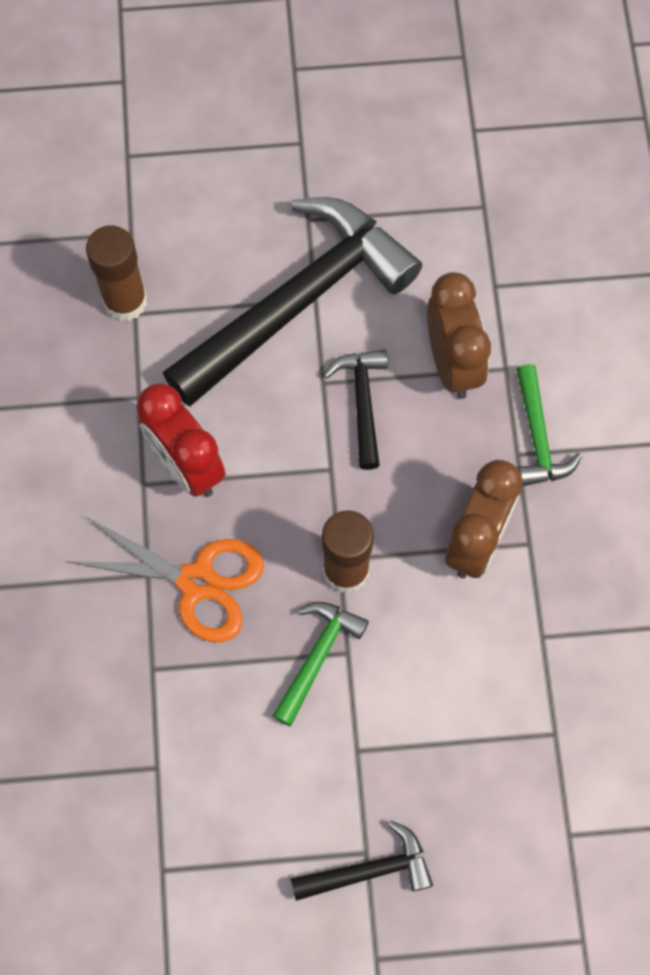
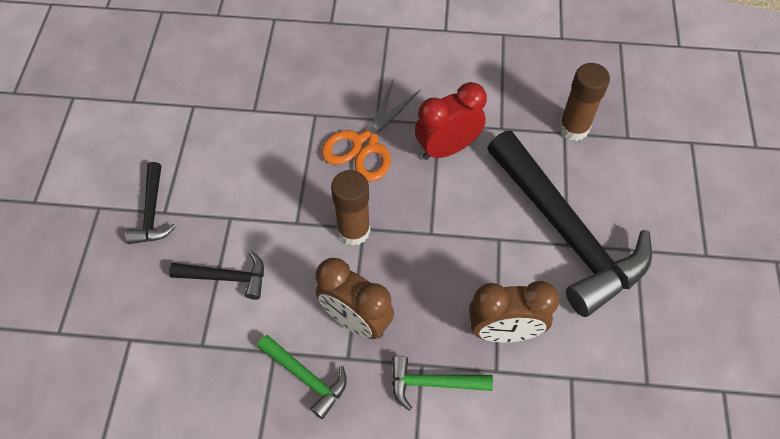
camera: 100 degrees right, 10 degrees down
(317, 657) = (298, 204): green hammer -> green hammer (306, 377)
(362, 403) = (479, 262): black hammer -> black hammer (226, 277)

